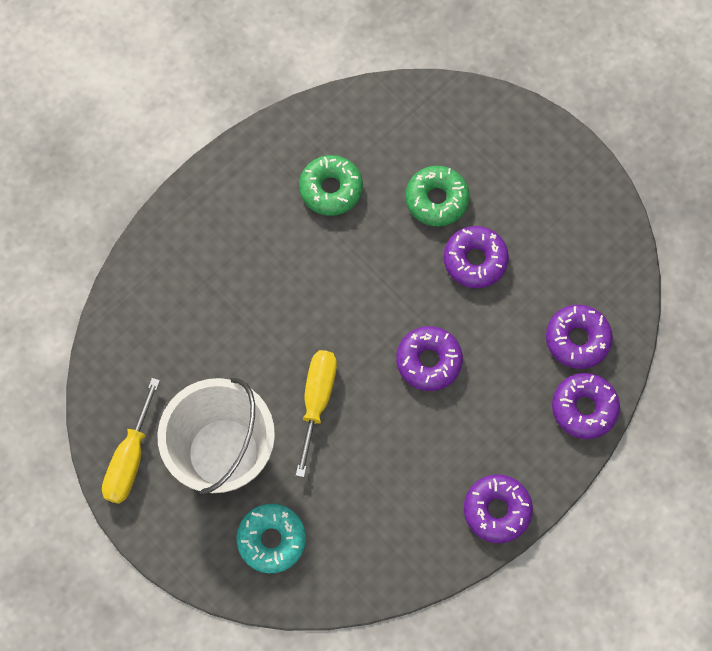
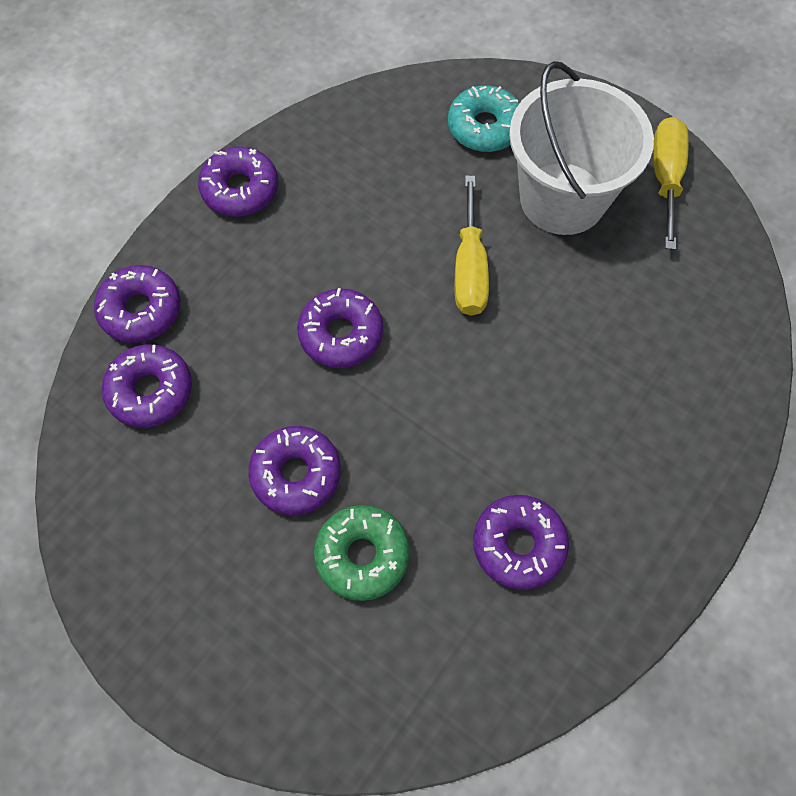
camera: 170 degrees right, 5 degrees down
(331, 189) = (518, 545): green donut -> purple donut

